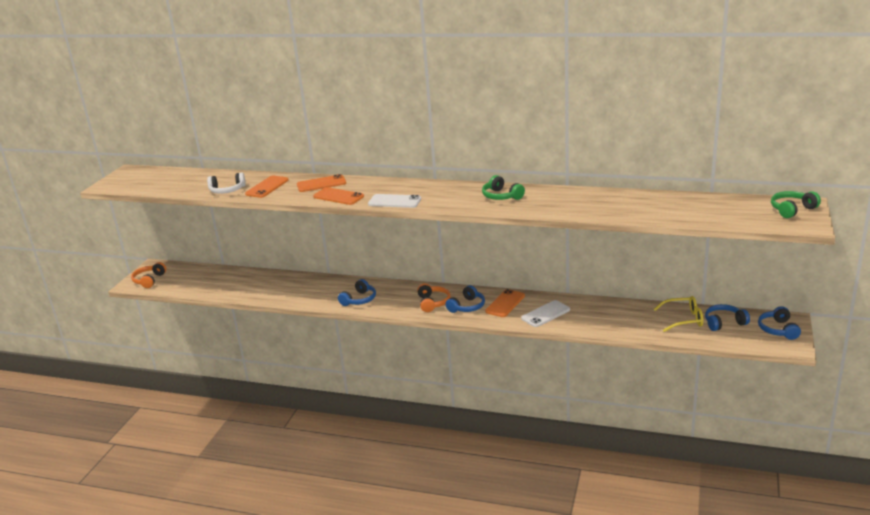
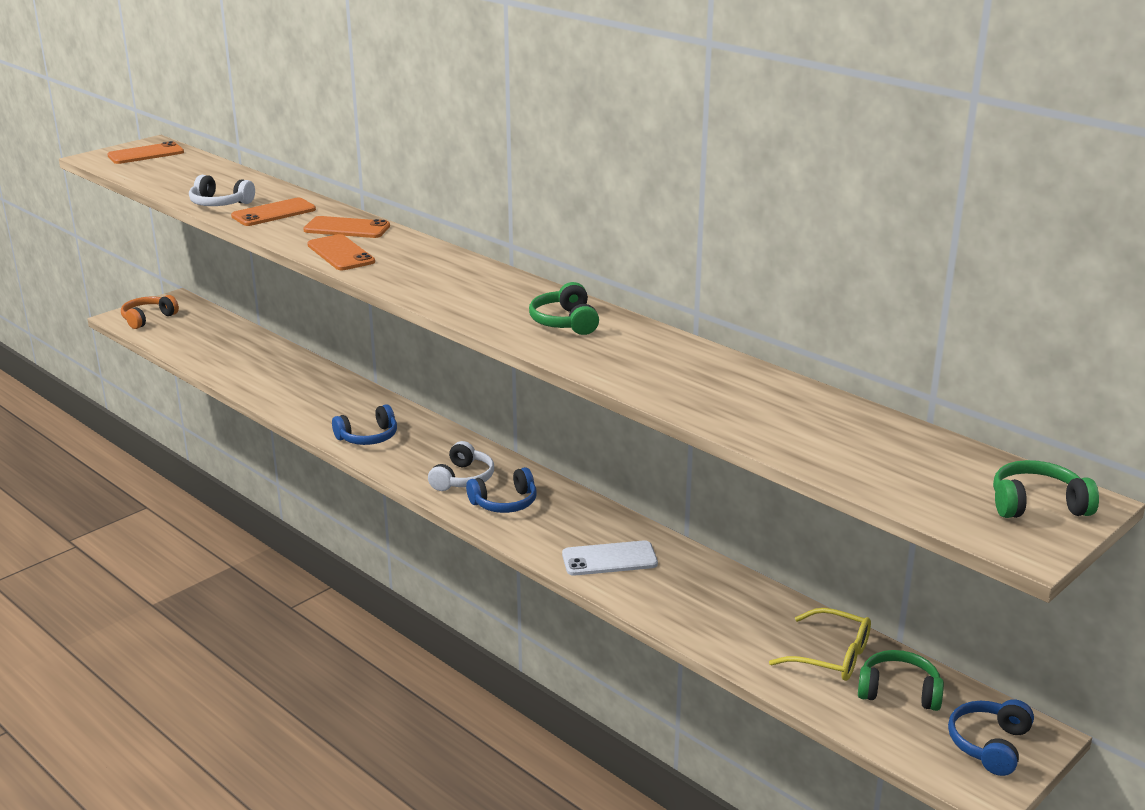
camera: 25 degrees right, 0 degrees up
(394, 201) = (402, 283): white phone -> none
(433, 303) = (463, 478): orange headphones -> white headphones
(505, 303) = (567, 519): orange phone -> orange phone (146, 154)
(724, 323) = (899, 691): blue headphones -> green headphones

